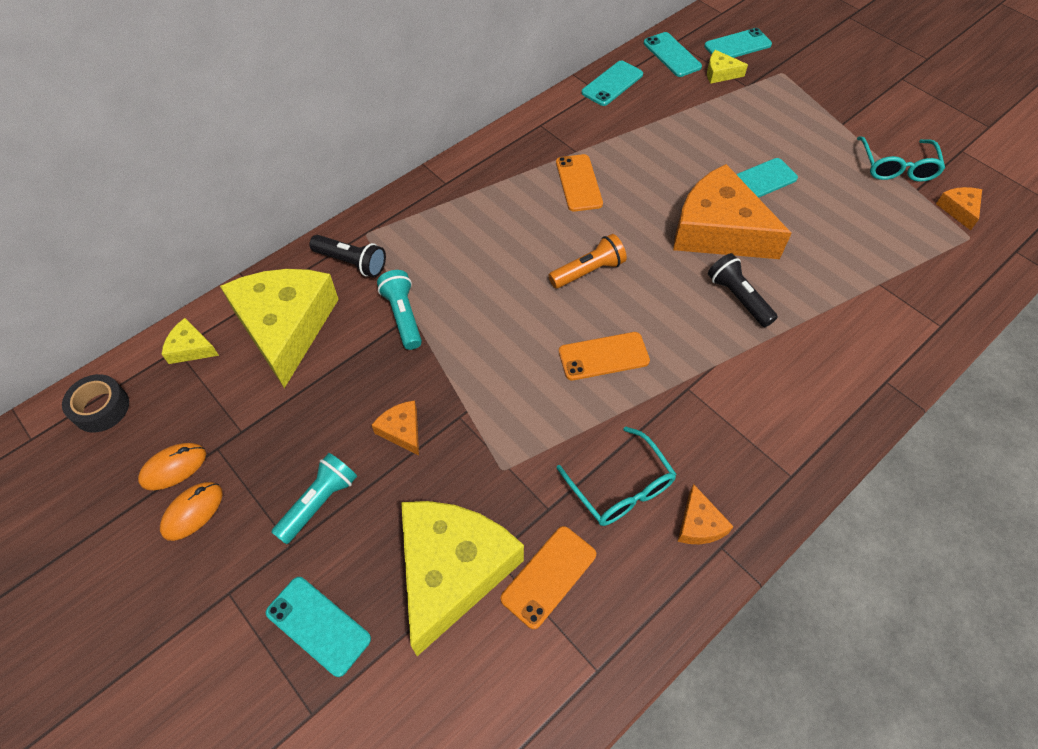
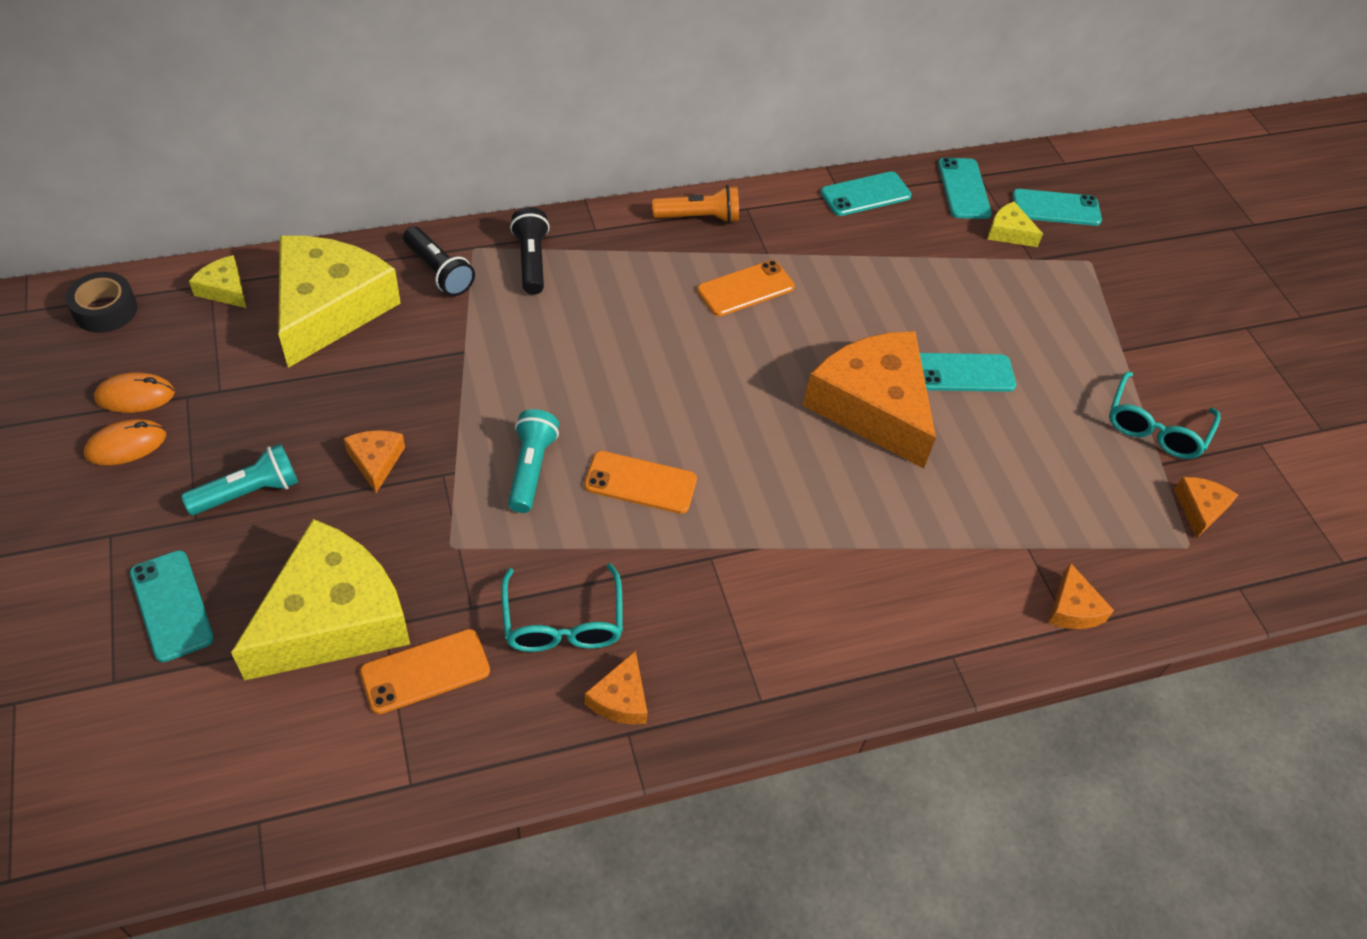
camera: 20 degrees right, 5 degrees down
(403, 316) = (455, 348): turquoise flashlight -> turquoise flashlight (531, 468)
(578, 183) = (745, 289): orange phone -> orange phone turned 45 degrees clockwise
(588, 271) = (688, 387): orange flashlight -> orange flashlight (699, 217)
(738, 297) = (841, 488): black flashlight -> black flashlight (531, 261)
(934, 312) = (1073, 608): none -> orange cheese

